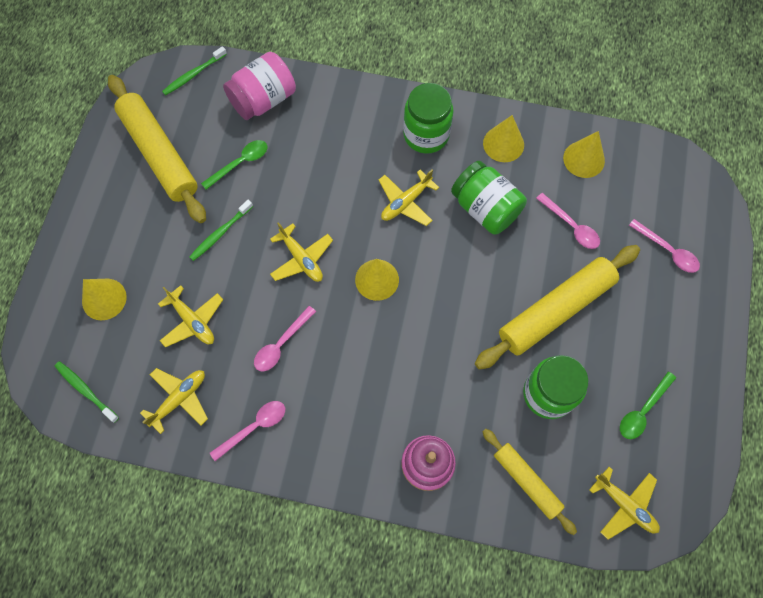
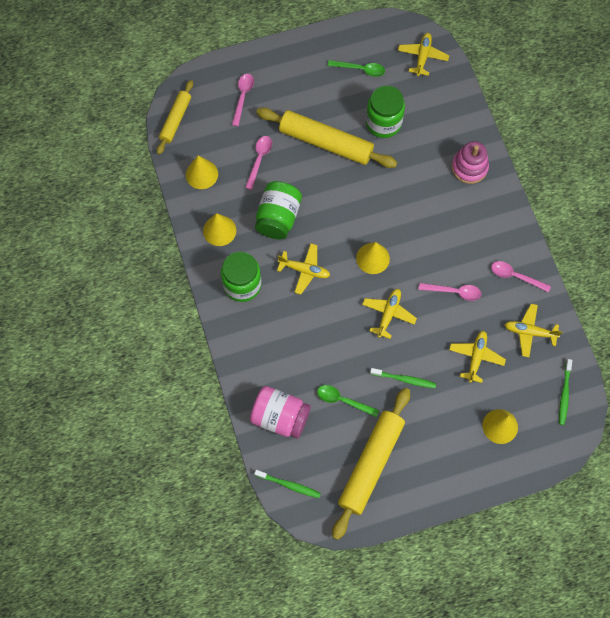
camera: 120 degrees left, 0 degrees up
(526, 481) = (443, 111): yellow rolling pin -> yellow rolling pin (176, 120)

